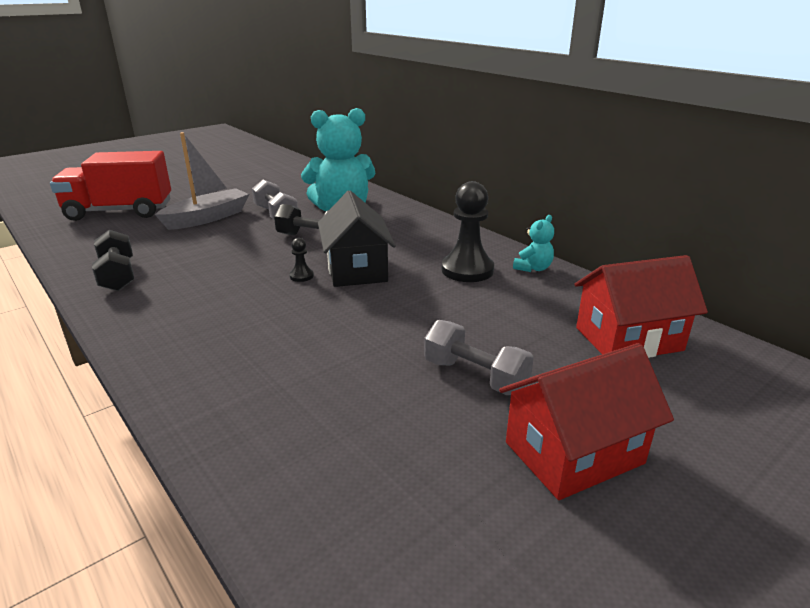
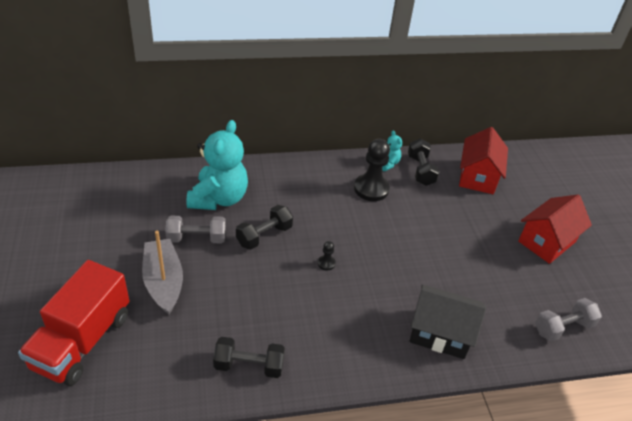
camera: 65 degrees left, 15 degrees up
(356, 269) = (335, 234): black house -> black house (440, 333)
(475, 376) = (481, 242): grey dumbbell -> grey dumbbell (563, 327)
(559, 292) = (420, 170): none -> black dumbbell
(574, 453) = (546, 241): red house -> red house turned 45 degrees clockwise

